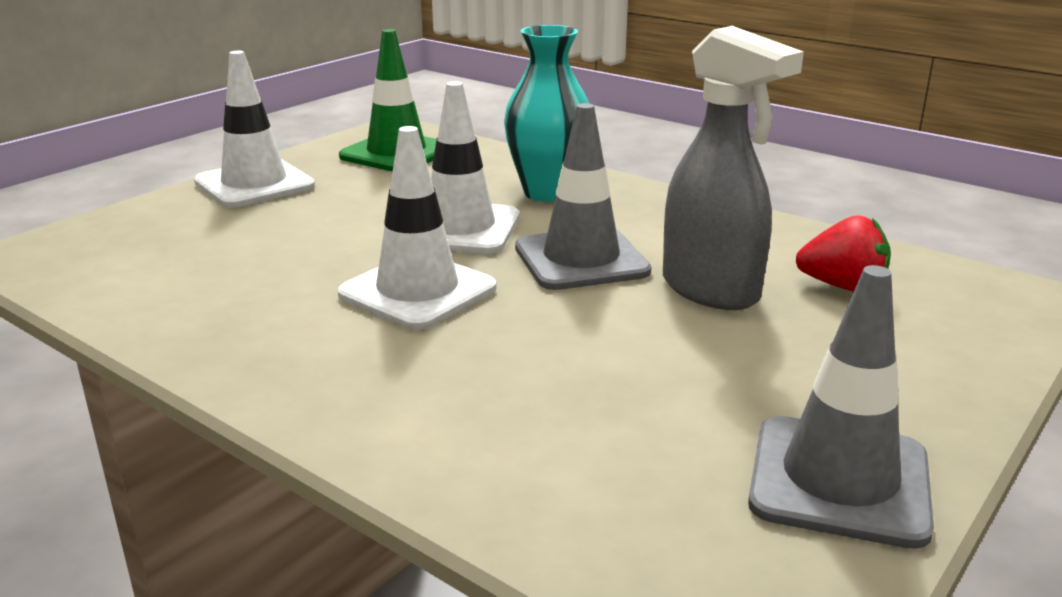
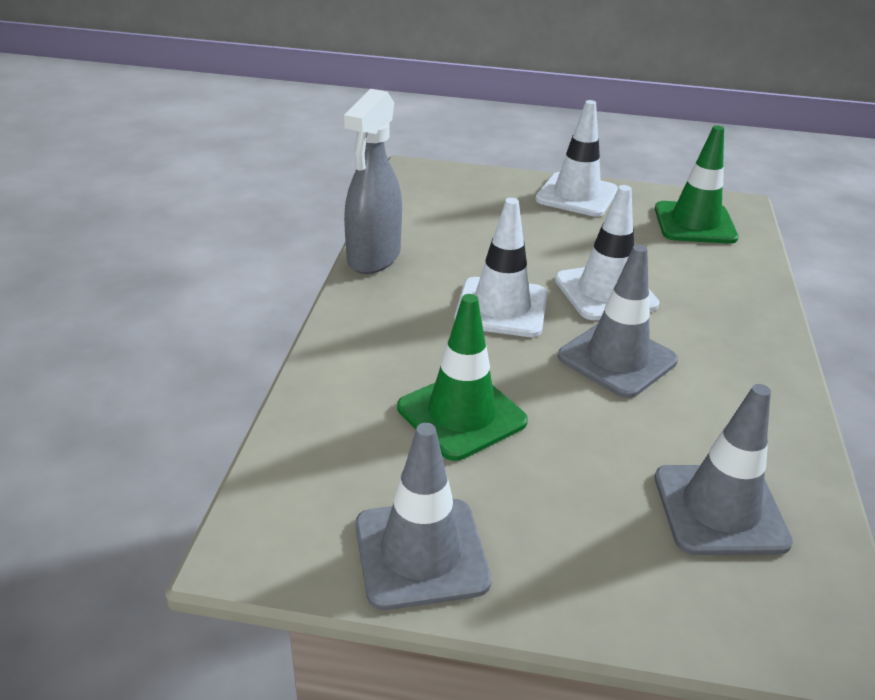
camera: 60 degrees right, 10 degrees up
(547, 192) = (713, 309): turquoise vase -> none
(601, 378) = (461, 415): none -> green traffic cone
(711, 291) = (634, 435): grey spray bottle -> grey spray bottle (373, 258)
(843, 287) = (720, 509): red strawberry -> grey traffic cone

